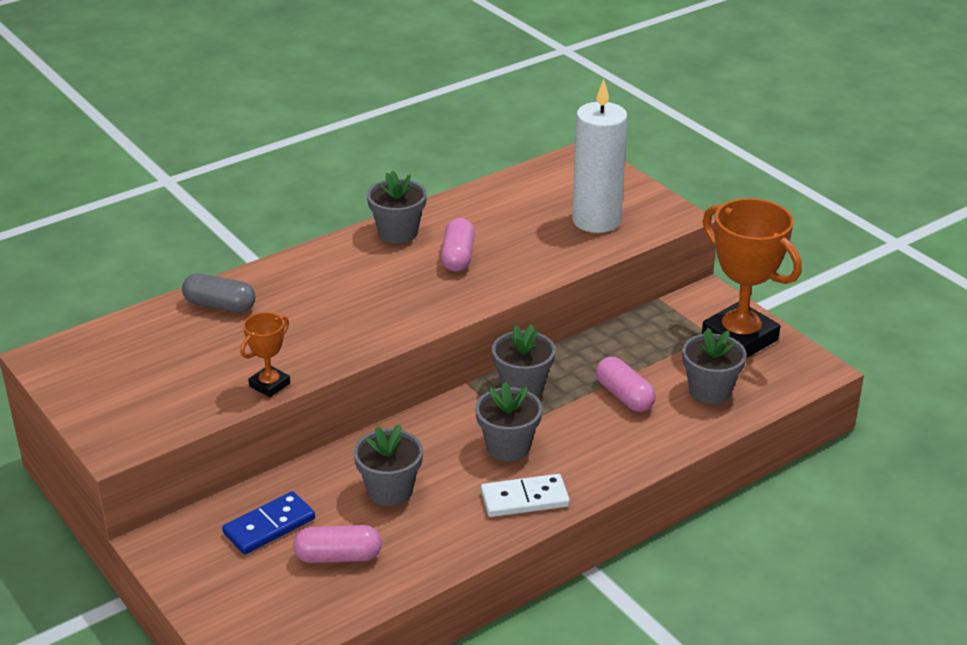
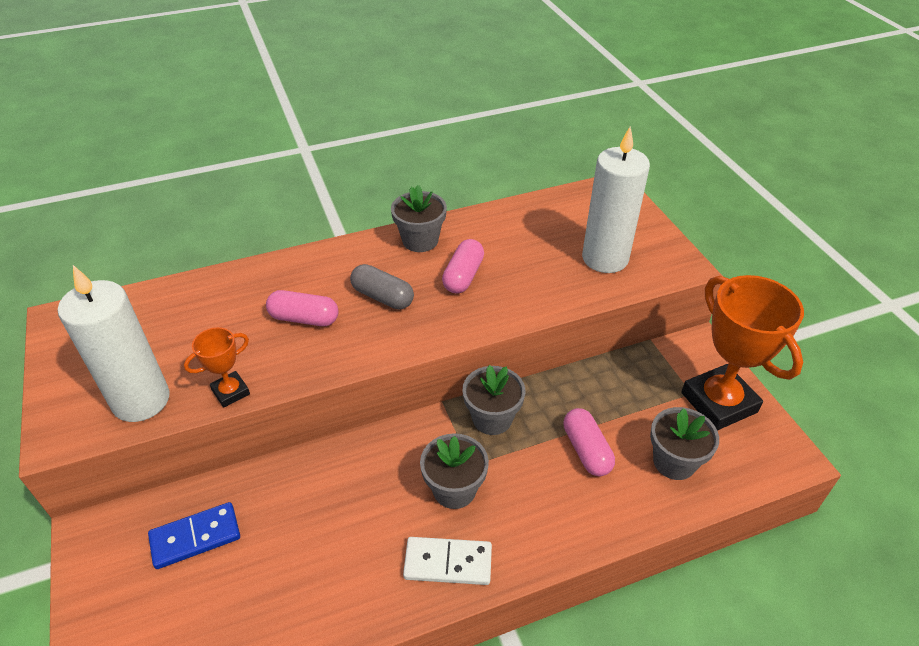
camera: 15 degrees right, 10 degrees up
(182, 406) = (141, 400): none -> white candle
(220, 305) = (233, 291): grey capsule -> grey capsule (382, 297)
(338, 557) = (240, 595): pink capsule -> pink capsule (304, 318)
(390, 490) = (323, 519): grey flower pot -> none

